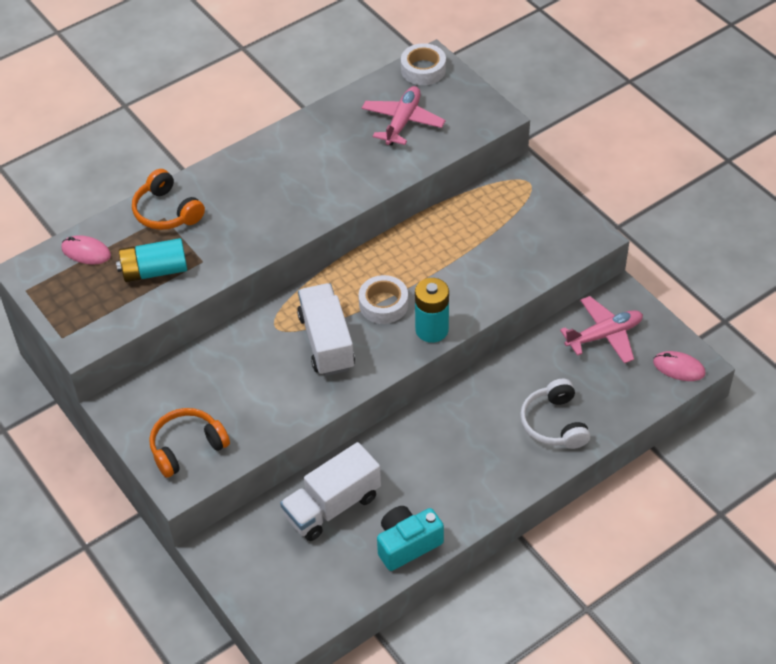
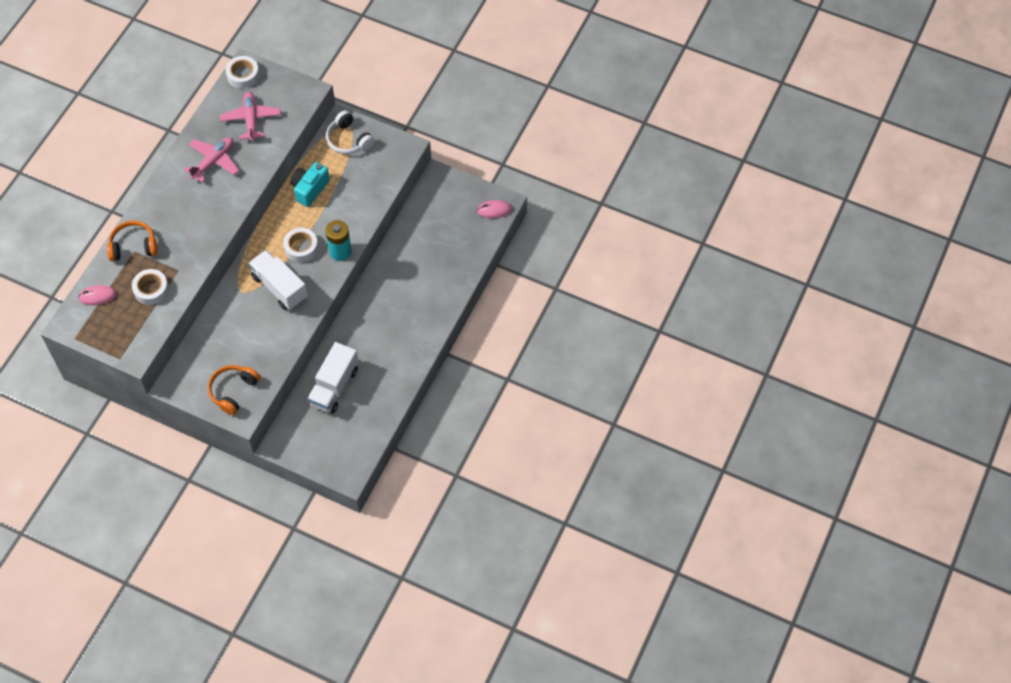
camera: 30 degrees left, 10 degrees up
(154, 271) = (151, 289): turquoise battery -> white tape
(167, 212) = (133, 246): orange headphones -> orange headphones turned 150 degrees clockwise
(407, 544) = (391, 389): turquoise camera -> turquoise camera (309, 189)
(554, 423) = (438, 277): white headphones -> white headphones (348, 140)
(604, 335) = (440, 208): pink plane -> pink plane (213, 161)

